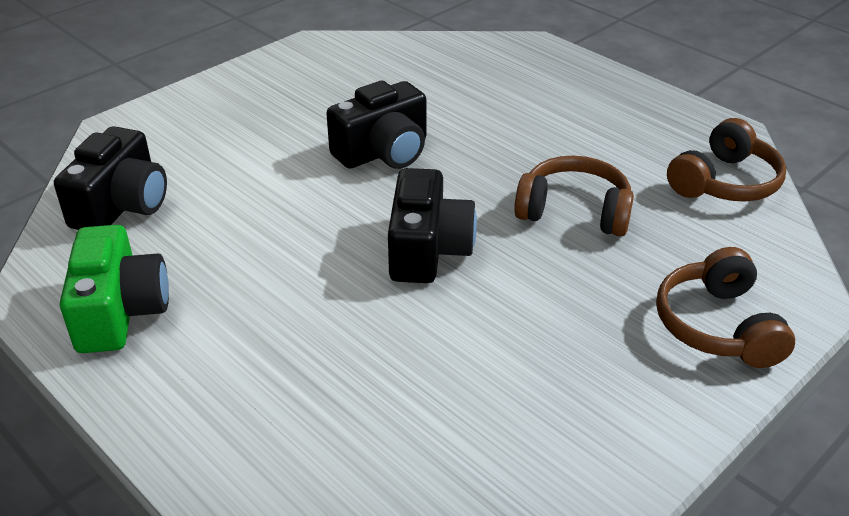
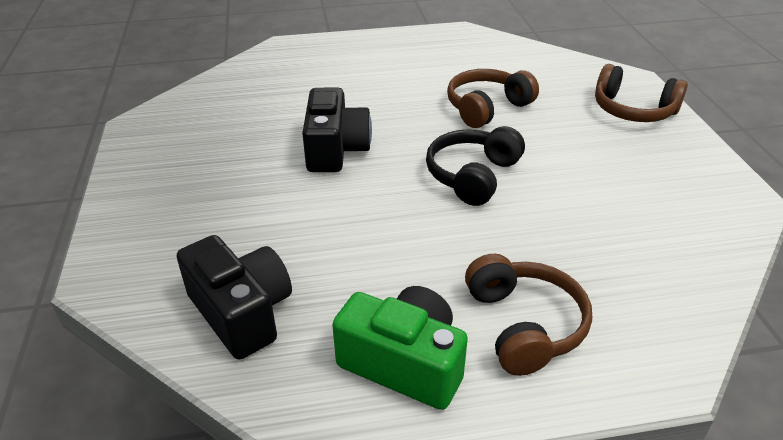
camera: 55 degrees left, 0 degrees up
(427, 250) = (472, 176): black camera -> black headphones
(725, 182) = (509, 54): brown headphones -> brown headphones (524, 325)

